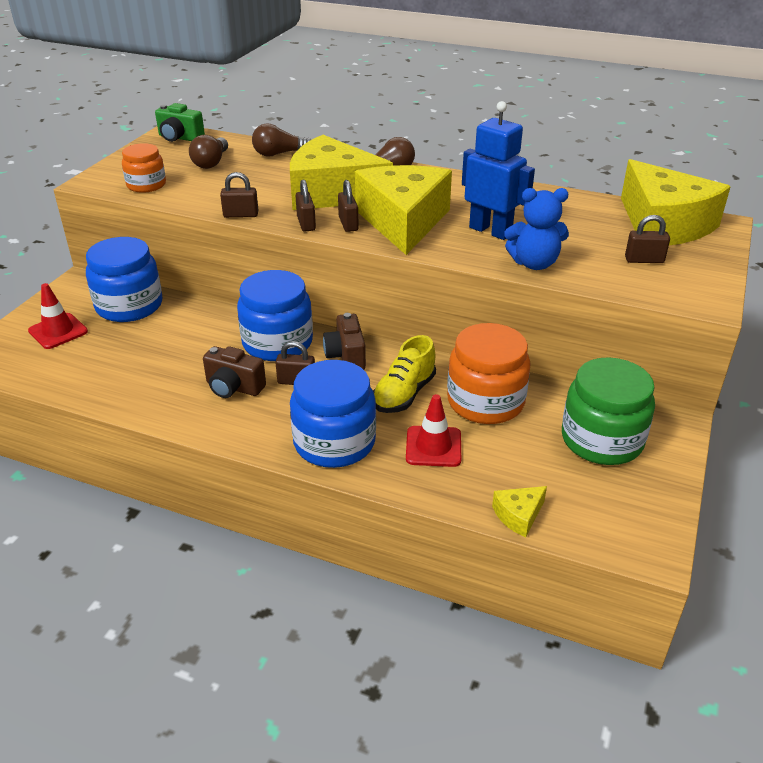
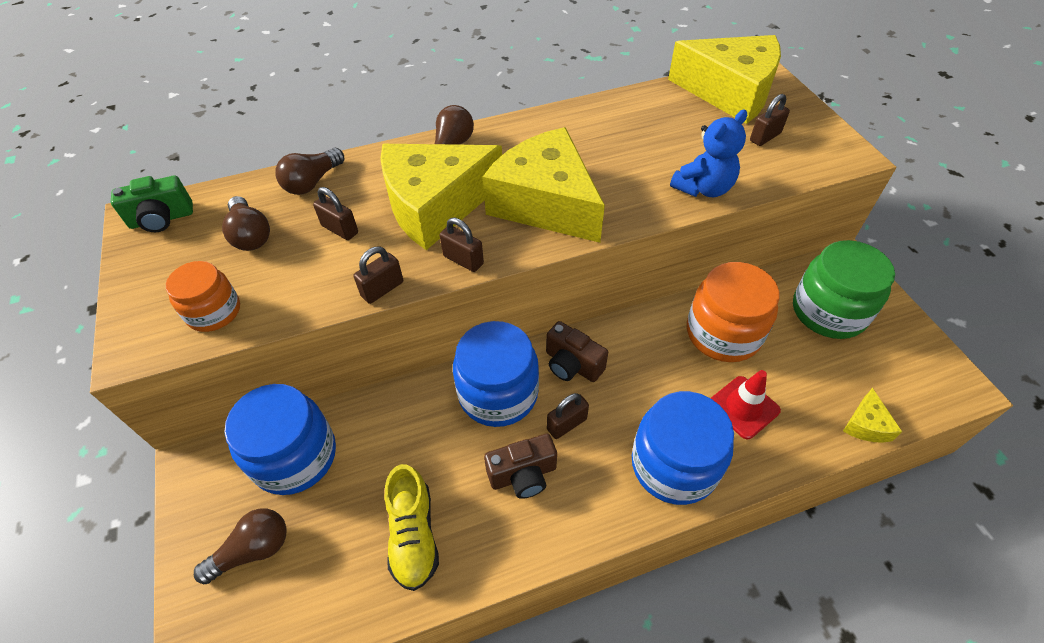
camera: 40 degrees left, 15 degrees up
(58, 331) = (253, 550): red traffic cone -> brown light bulb
(348, 224) = (502, 236): brown padlock -> brown padlock (340, 229)
(404, 394) = (662, 371): yellow shoe -> yellow shoe (413, 535)
(490, 231) = (626, 171): blue robot -> none

